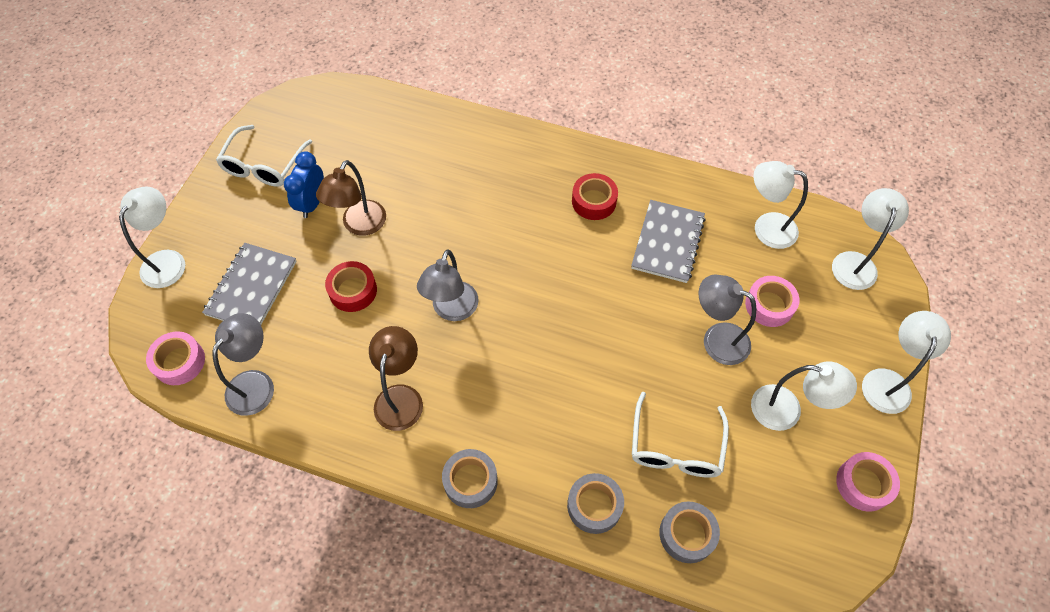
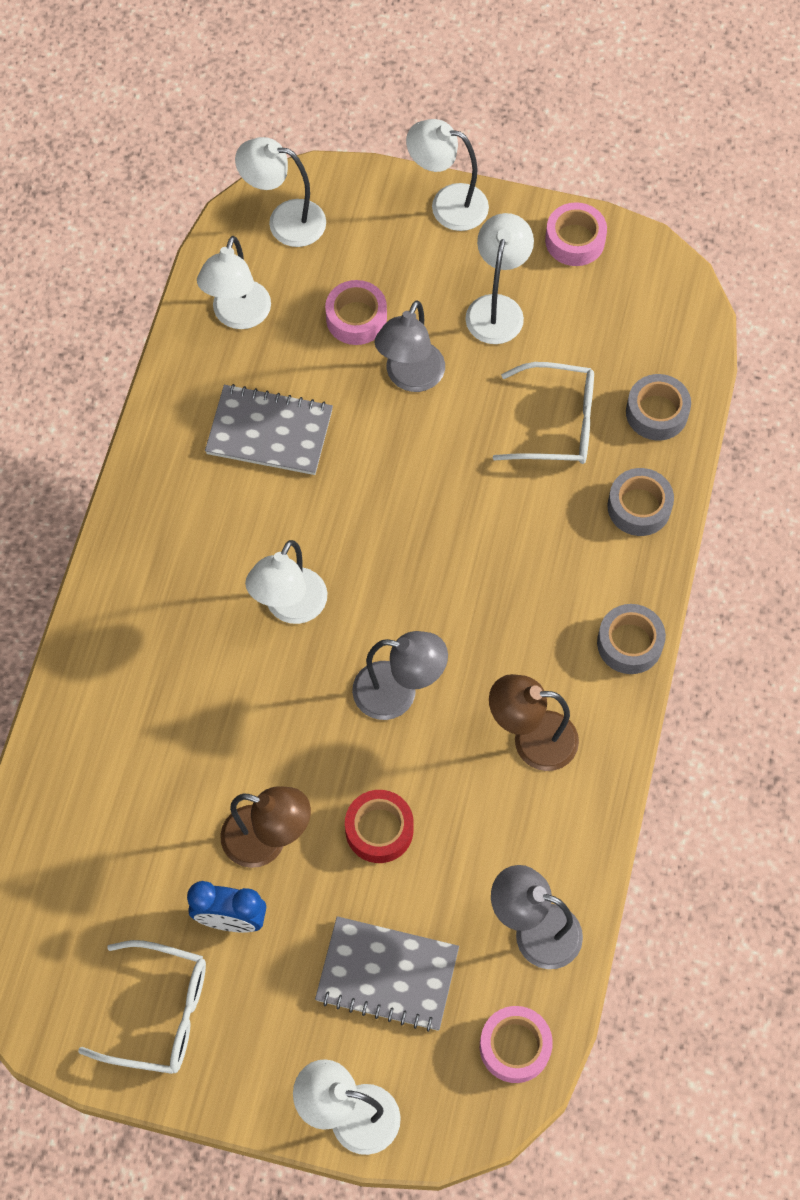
camera: 95 degrees left, 5 degrees up
(526, 247) = (290, 608): none -> white lamp
(594, 201) = (206, 525): red tape -> none

